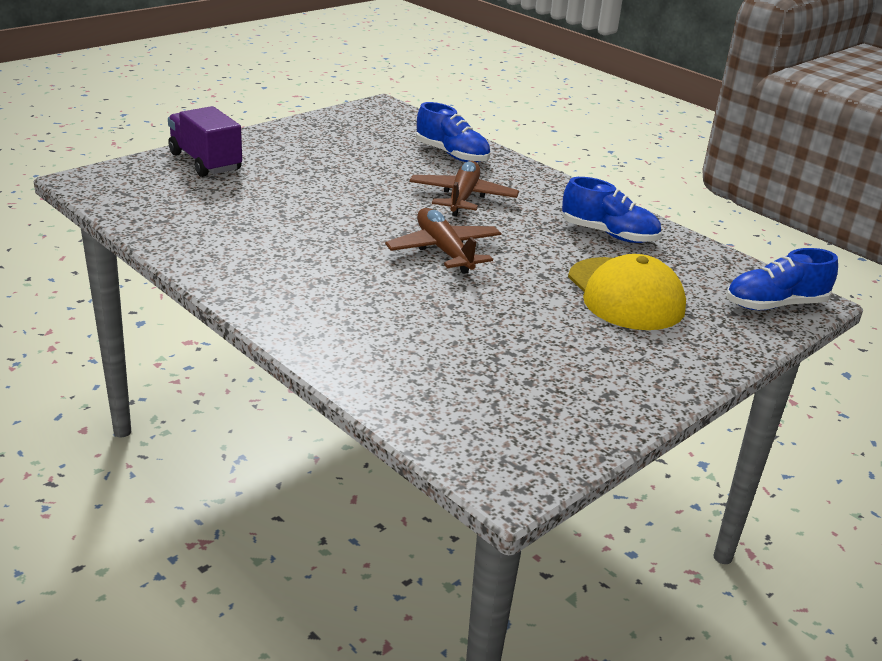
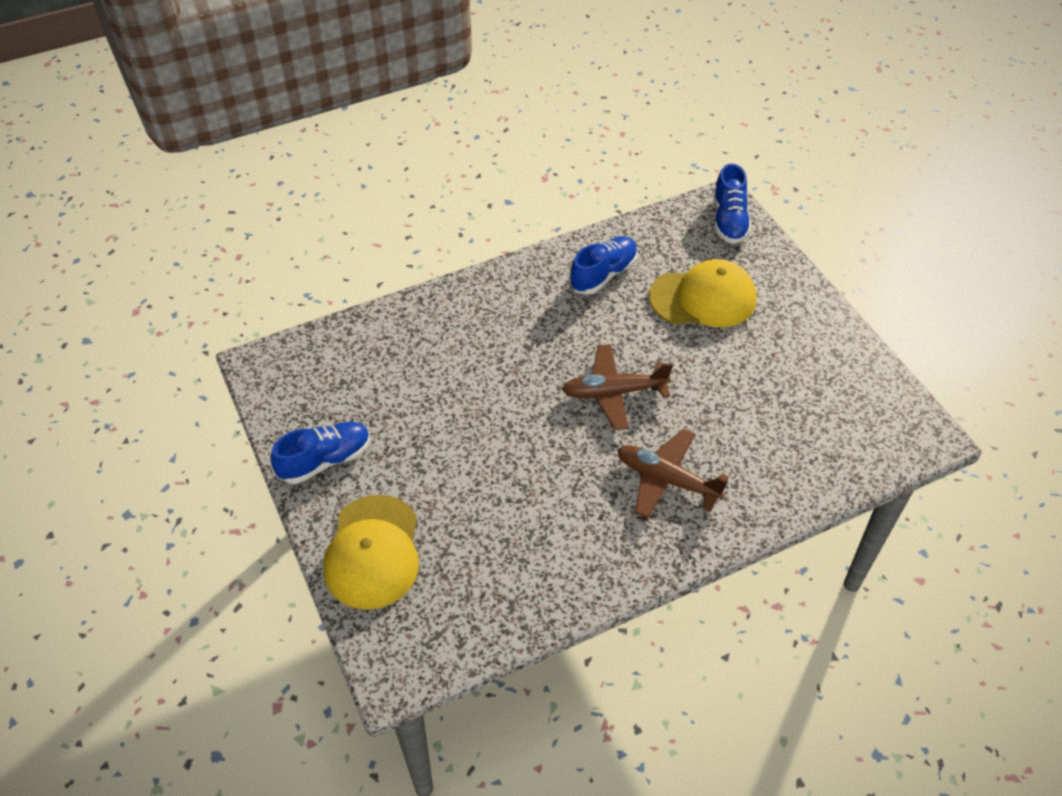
camera: 70 degrees left, 20 degrees up
(205, 162) = (373, 552): purple truck -> yellow cap
(452, 155) = (412, 336): blue shoe -> blue shoe (325, 460)
(462, 197) = (511, 353): brown plane -> brown plane (666, 479)

